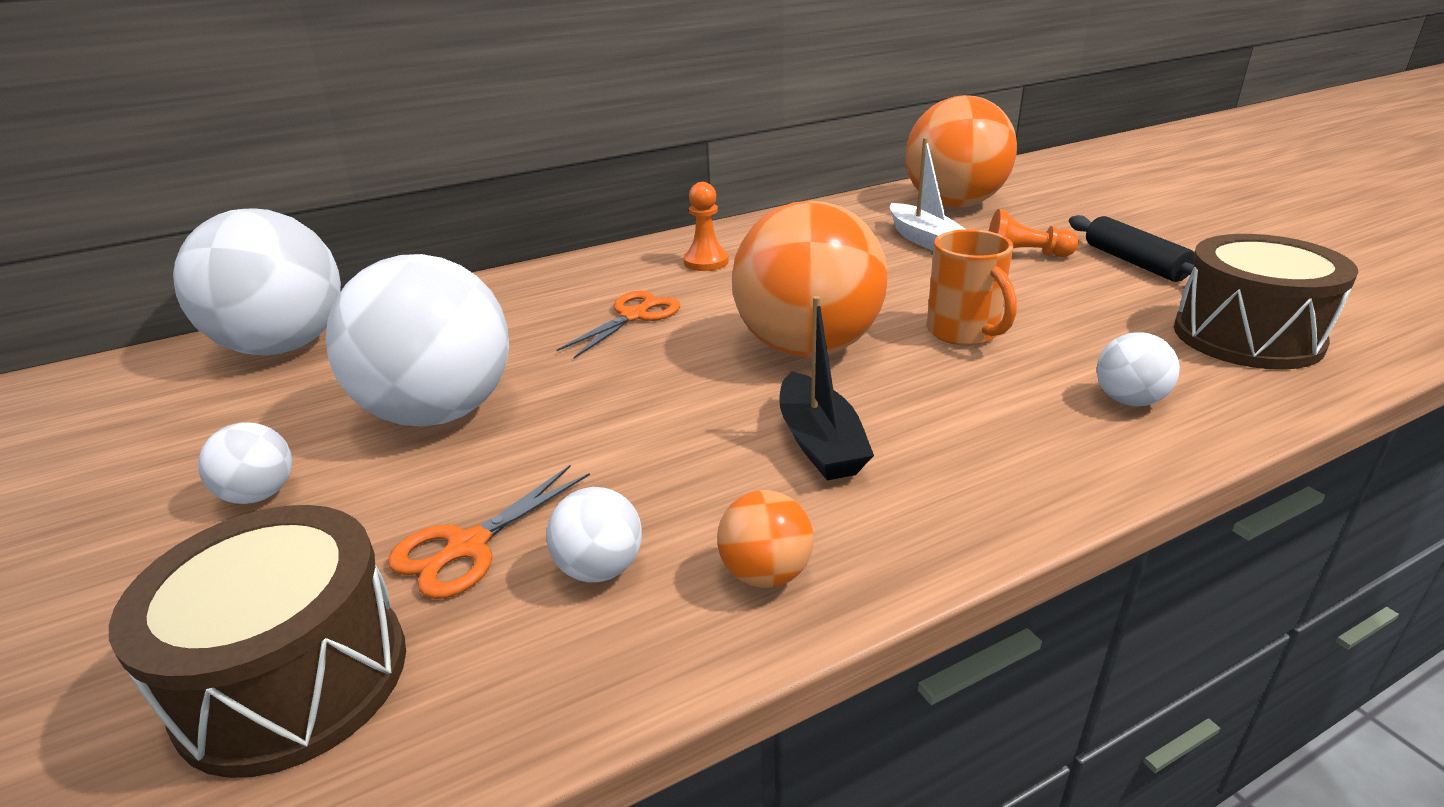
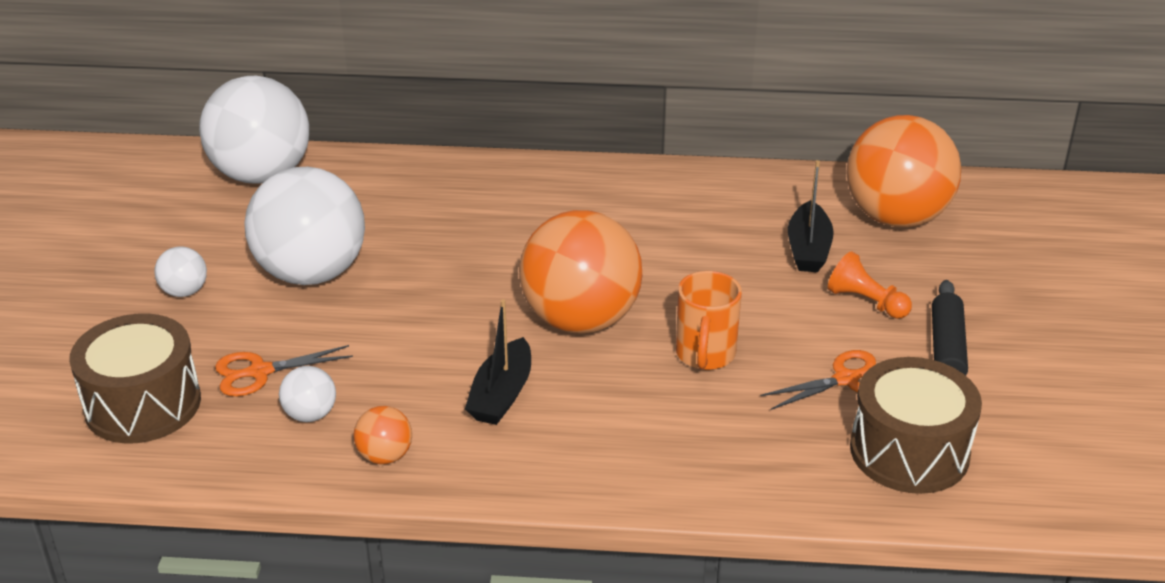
camera: 30 degrees right, 5 degrees up
(634, 316) = (497, 240): orange scissors -> orange scissors (846, 379)
(706, 262) = (604, 204): orange pawn -> none
(923, 239) = (808, 249): white boat -> black boat
(1128, 400) = (734, 456): white ball -> none

